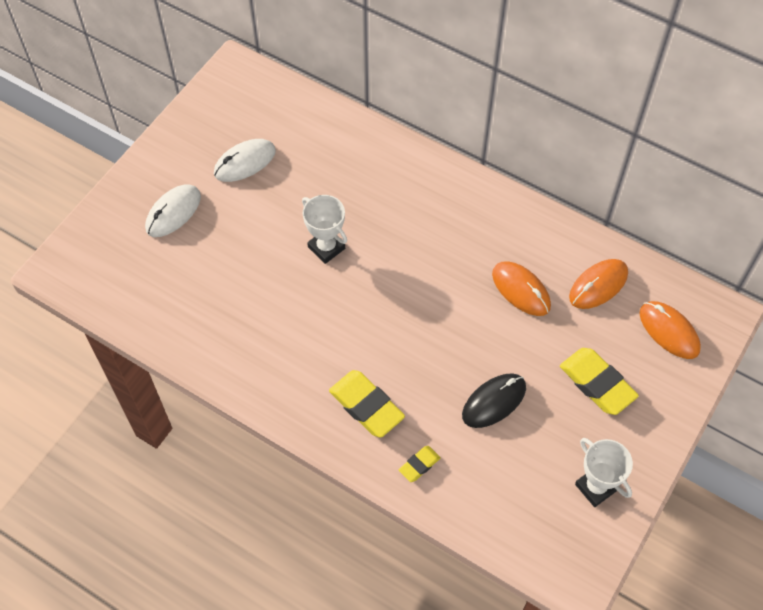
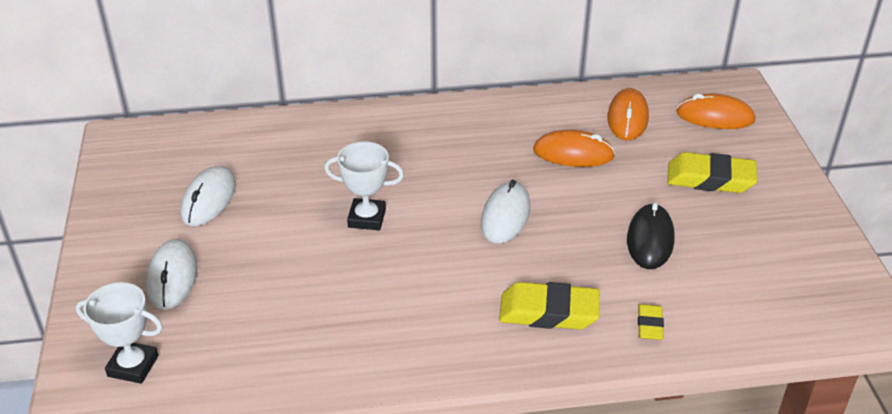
camera: 40 degrees left, 20 degrees down
(417, 310) = (505, 216): none -> white mouse
(595, 487) = (801, 246): white trophy -> white trophy (133, 366)

